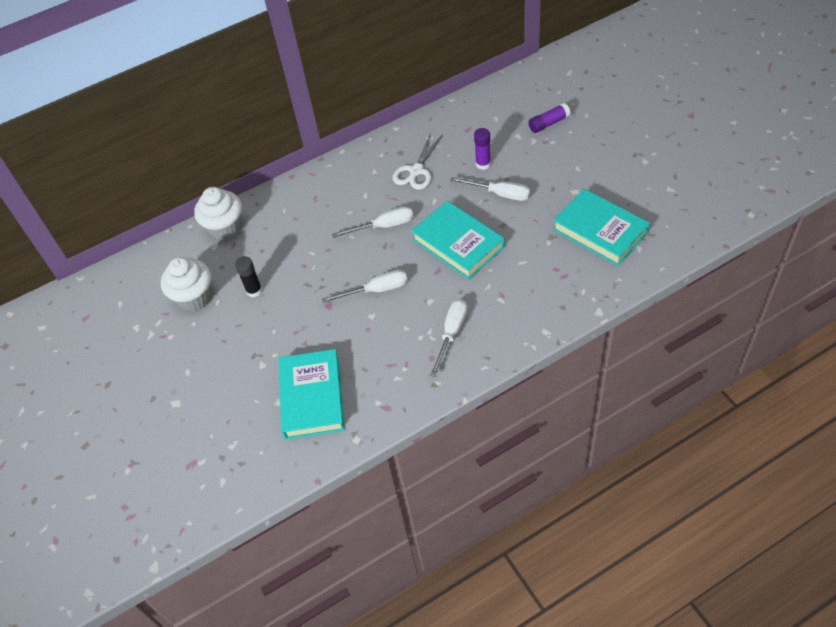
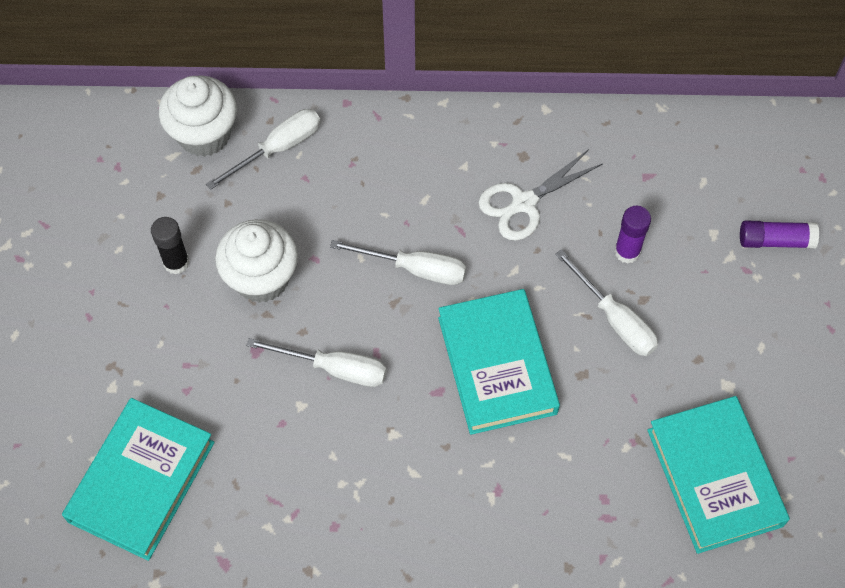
camera: 25 degrees right, 10 degrees up
(194, 297) = (95, 223): white cupcake -> white cupcake (261, 278)
(451, 333) = (386, 506): white screwdriver -> white screwdriver (278, 148)

